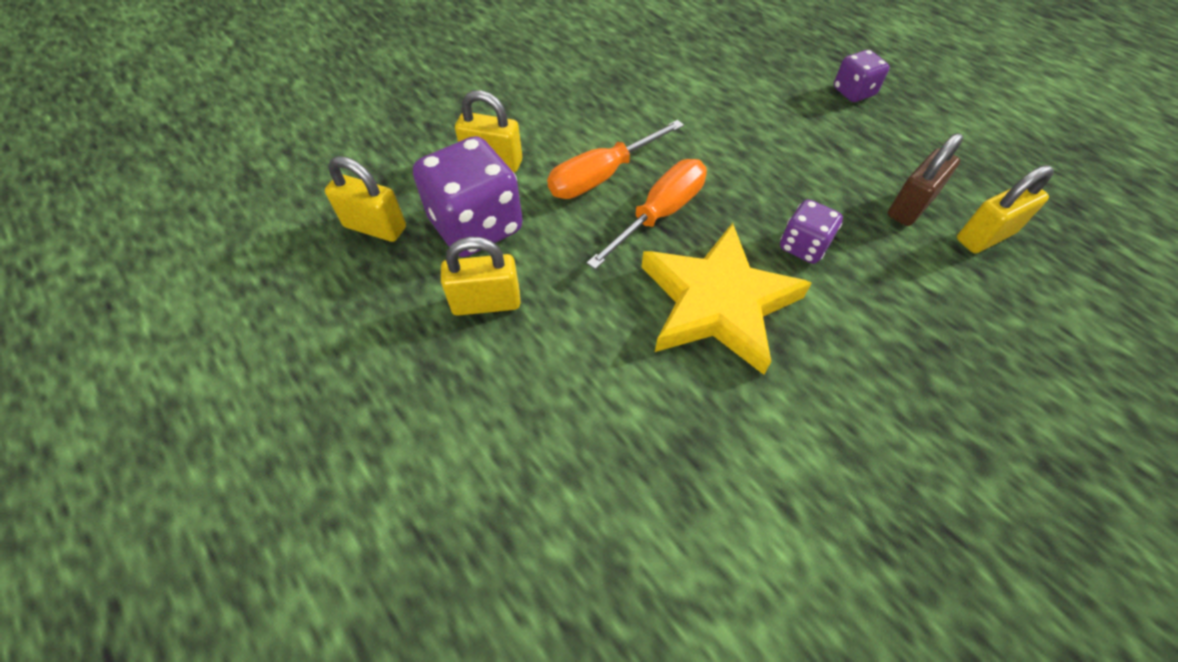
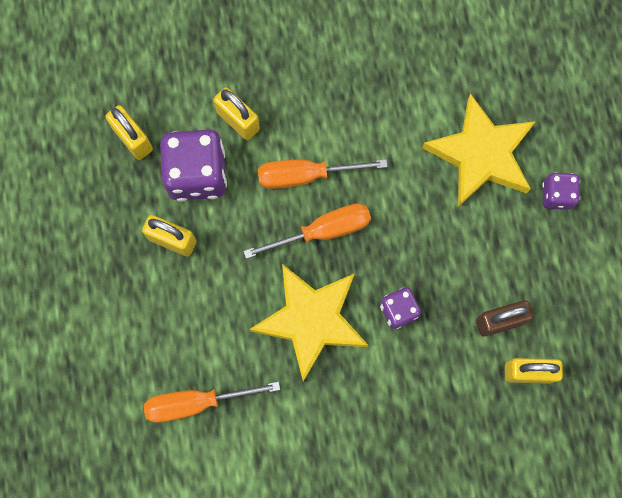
camera: 30 degrees right, 20 degrees up
(646, 480) = (196, 402): none -> orange screwdriver
(758, 92) = (481, 154): none -> yellow star

